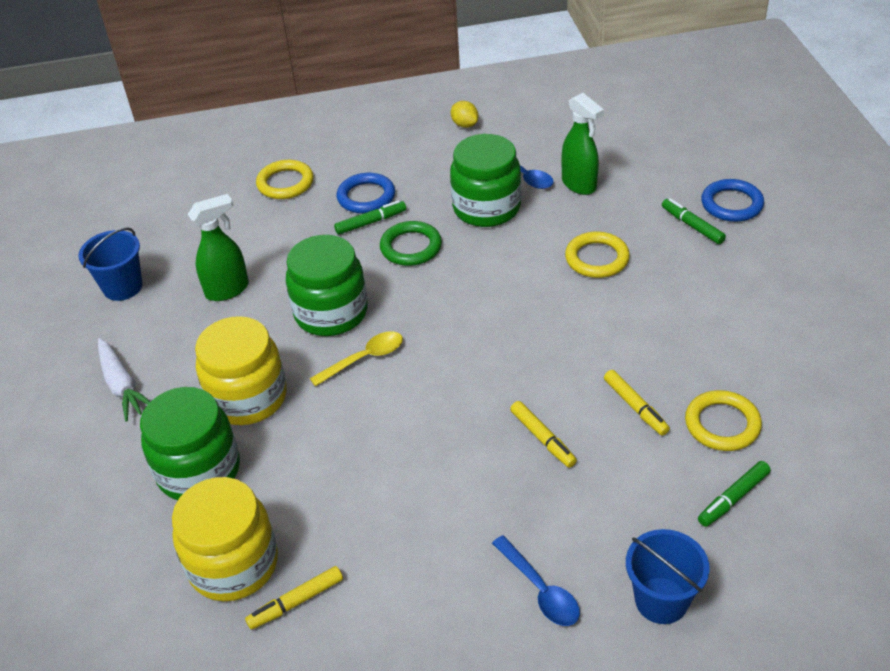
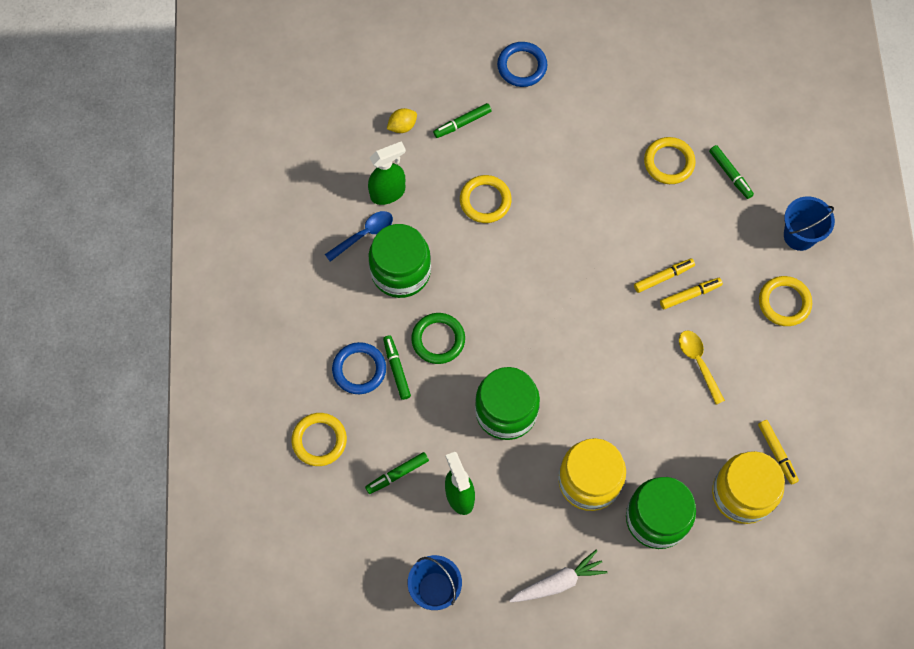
camera: 85 degrees left, 25 degrees up
(251, 241) = (397, 474): none -> green marker
(364, 359) = (563, 390): yellow spoon -> yellow spoon (698, 363)
(465, 125) = (272, 270): yellow lemon -> yellow lemon (402, 126)
(540, 589) = (784, 302): blue spoon -> yellow ring
(635, 407) = (644, 211): yellow marker -> yellow marker (690, 295)
(731, 204) = (443, 88): blue ring -> blue ring (522, 66)

